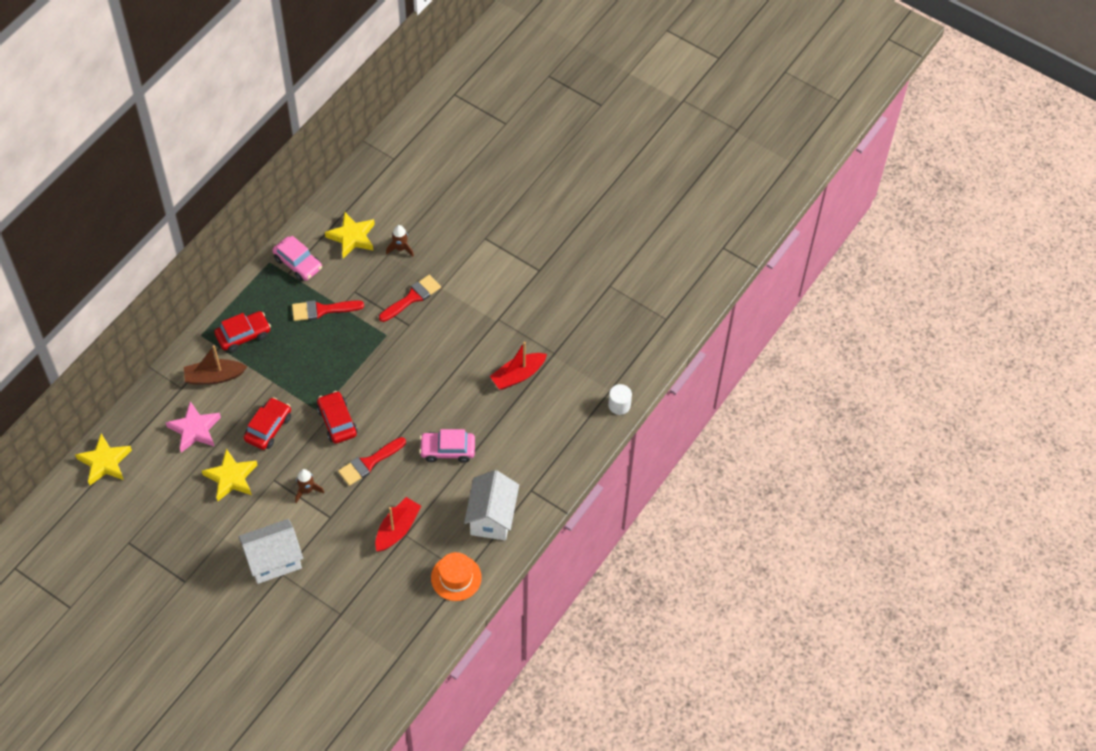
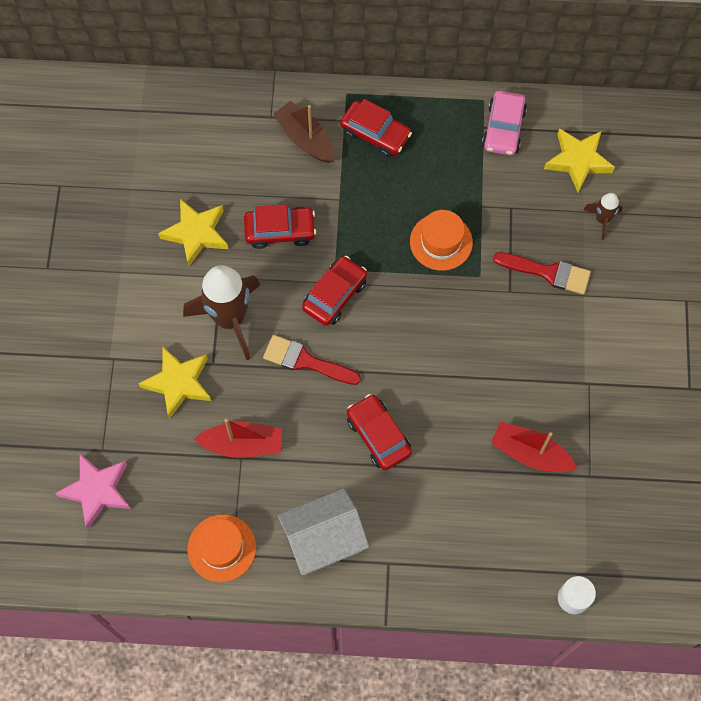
camera: 60 degrees right, 10 degrees up
(105, 462) = (137, 103): yellow star -> yellow star (178, 383)
(194, 429) = (230, 161): pink star -> pink star (97, 490)
(274, 561) = (124, 340): white house -> none
(307, 490) = (230, 319): brown rocket -> brown rocket, size x2.11
(322, 310) = (463, 190): red brush -> none
(347, 342) = (441, 242): none -> orange hat
(447, 450) = (378, 435): pink car -> red car

